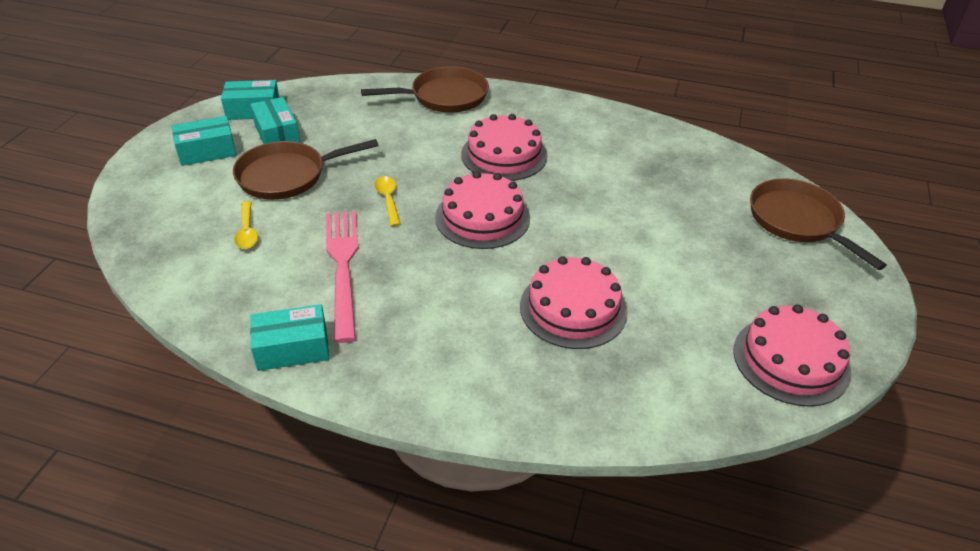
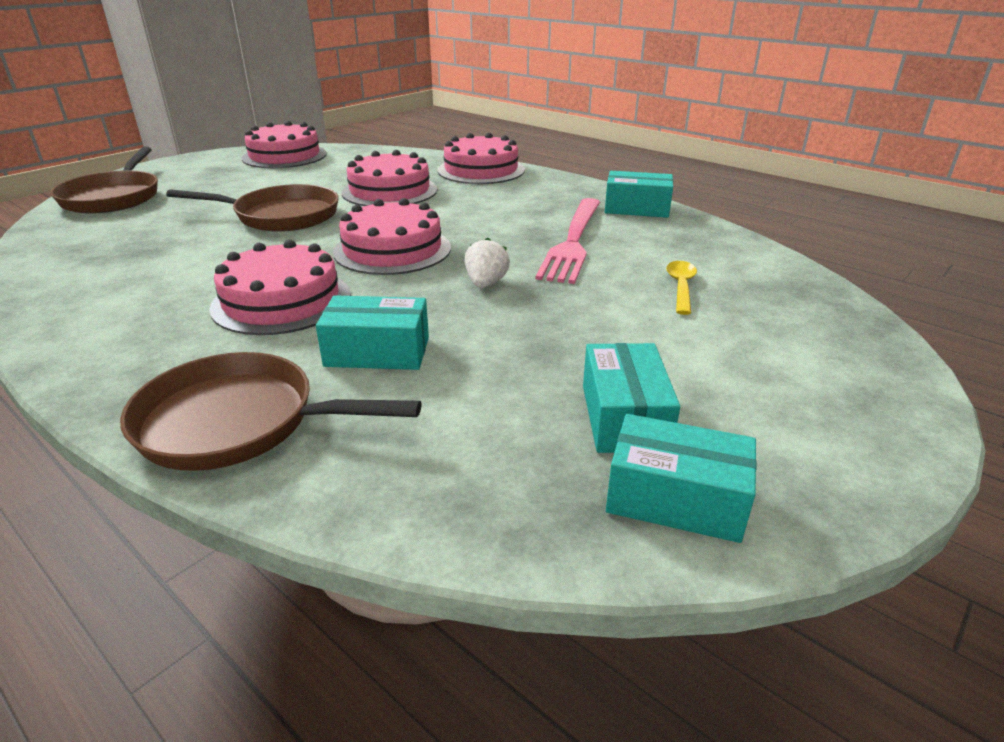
camera: 155 degrees left, 10 degrees down
(207, 151) = (768, 413): turquoise box -> turquoise box (377, 352)
(287, 176) = (617, 339): brown pan -> brown pan (280, 216)
(388, 200) = (486, 284): yellow spoon -> white strawberry
(515, 398) = (481, 170): none -> pink cake

